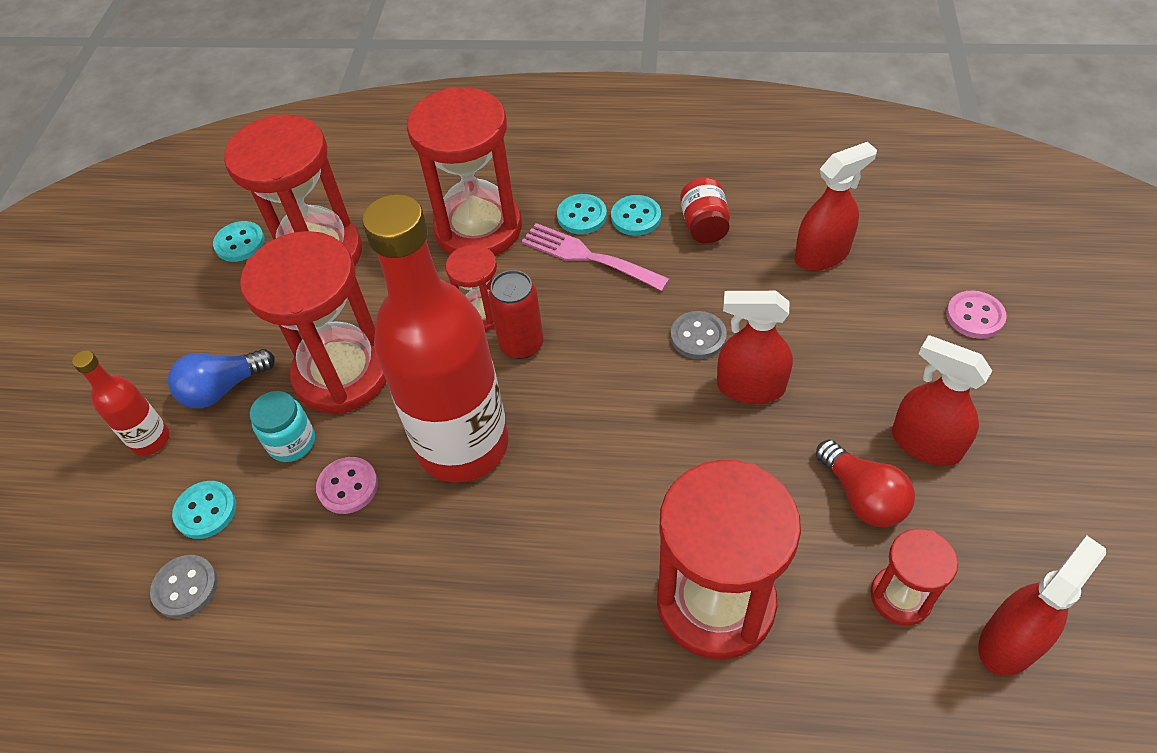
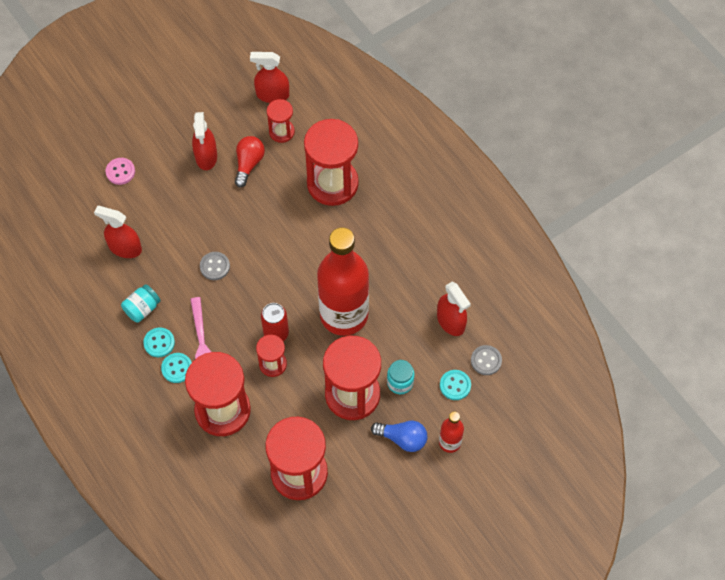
camera: 135 degrees left, 10 degrees up
(240, 243) = (324, 522): turquoise button -> none
(348, 486) = (398, 341): pink button -> none
(704, 225) = (142, 308): red jar -> turquoise jar
(750, 387) = (226, 230): red spray bottle -> red spray bottle (451, 322)

